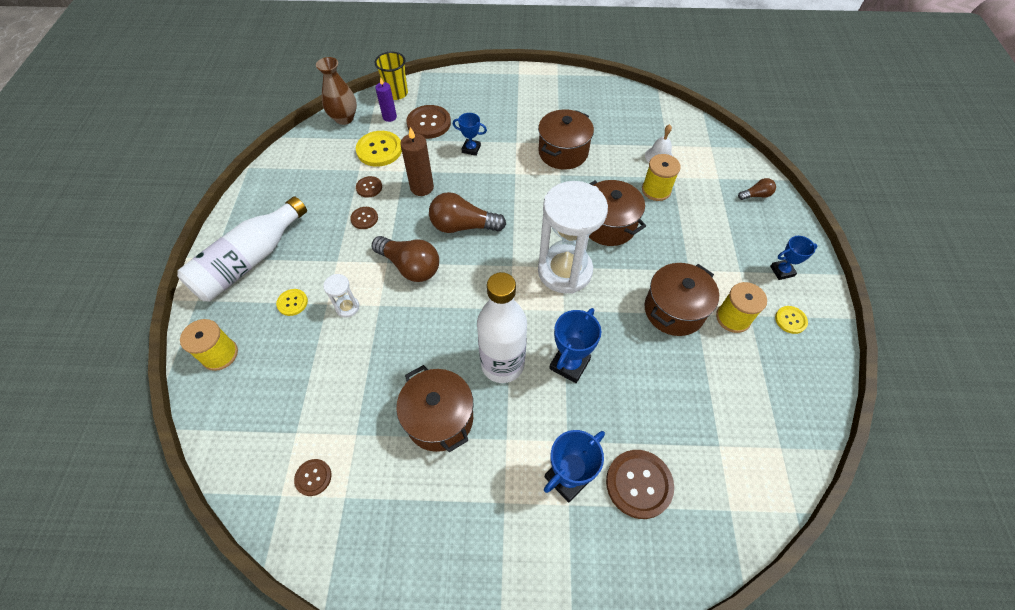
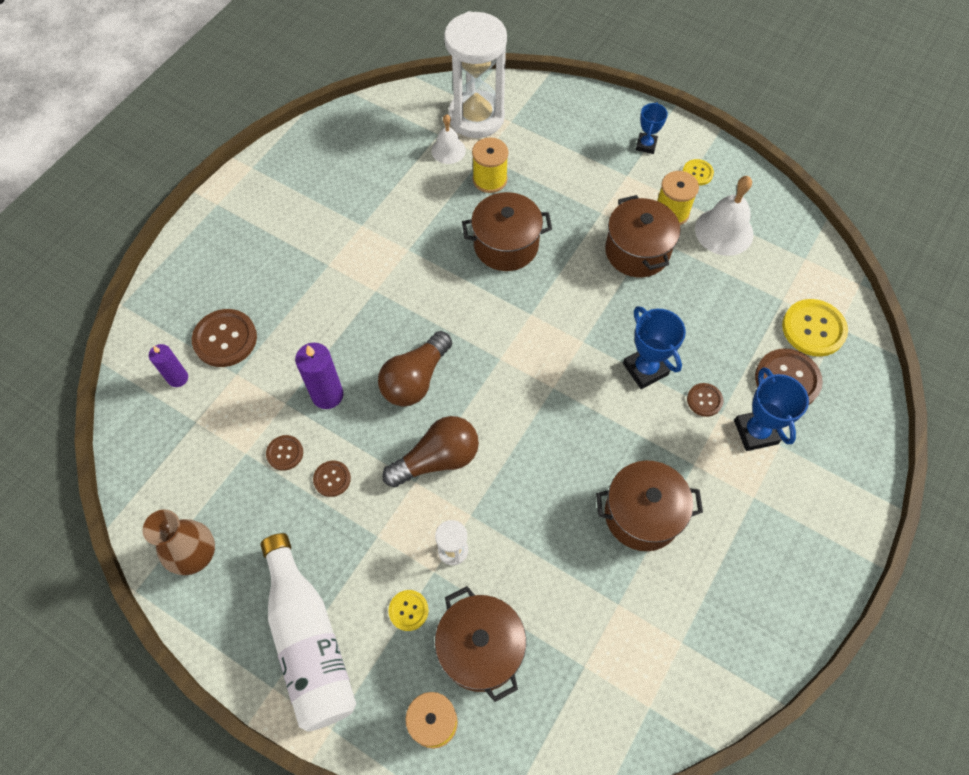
camera: 60 degrees left, 5 degrees up
(313, 477) = (645, 666): brown button -> brown button (704, 400)
(344, 118) = (136, 433): brown vase -> brown vase (196, 555)
(379, 150) = (228, 415): yellow button -> yellow button (813, 329)
(396, 93) = (139, 351): yellow cup -> none
(422, 187) = (327, 395): brown candle -> purple candle
(471, 149) = (304, 315): blue trophy -> none
(502, 364) = (613, 427): white bottle -> none
(563, 152) = (378, 229): brown pot -> brown pot (480, 648)
(564, 271) = (537, 315): white hourglass -> white hourglass (476, 117)
(750, 366) = (724, 231): none -> white bell
(756, 195) = (551, 107): brown light bulb -> none

